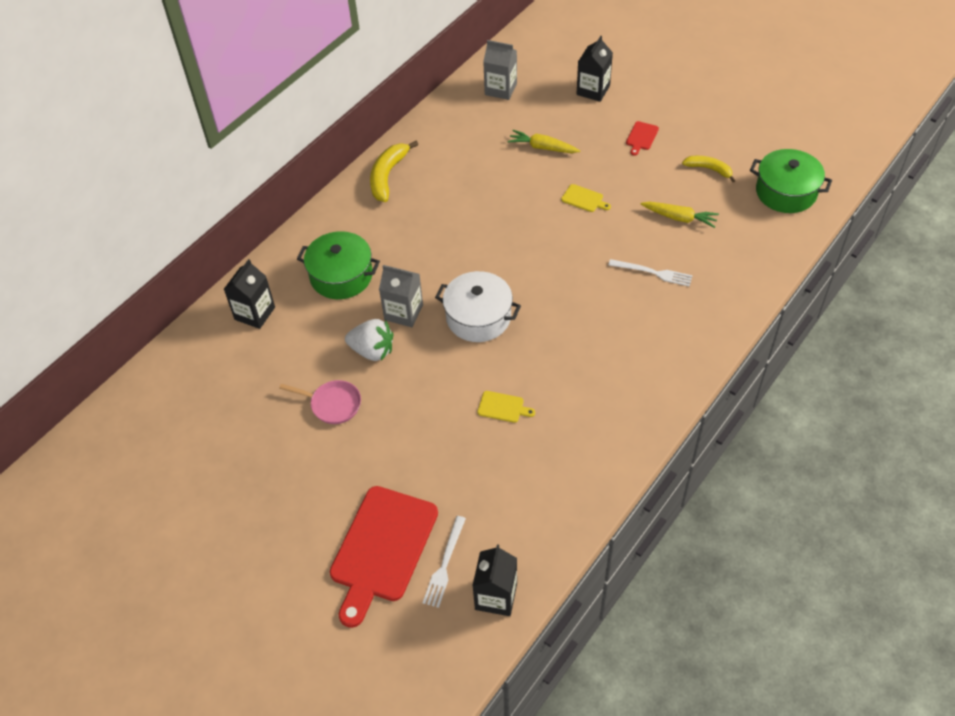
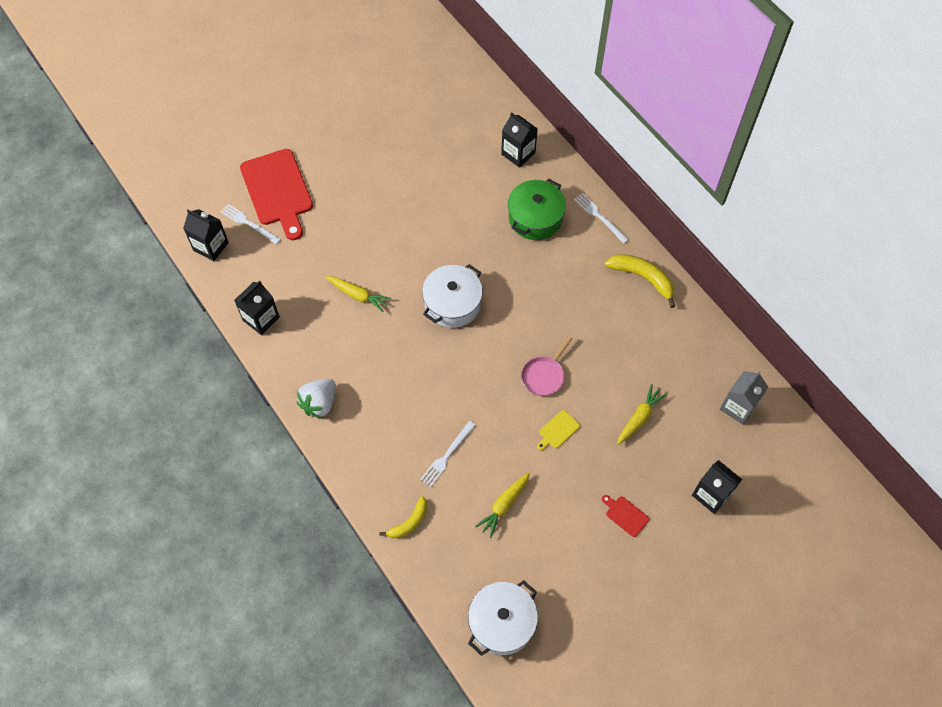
camera: 105 degrees right, 10 degrees up
(323, 224) = (599, 217): none -> white fork
(333, 404) = (409, 186): pink pan -> pink pan (544, 375)
(372, 351) = (449, 222): white strawberry -> white strawberry (319, 403)
(382, 549) = (278, 191): red cutting board -> red cutting board turned 150 degrees counterclockwise
(403, 312) = (479, 252): grey carton -> none
(503, 407) = (358, 295): yellow cutting board -> yellow carrot
(575, 495) = (261, 319): none -> black carton
(709, 169) = (558, 561): yellow banana -> yellow banana (409, 522)
(786, 192) = (502, 622): green pot -> white pot

